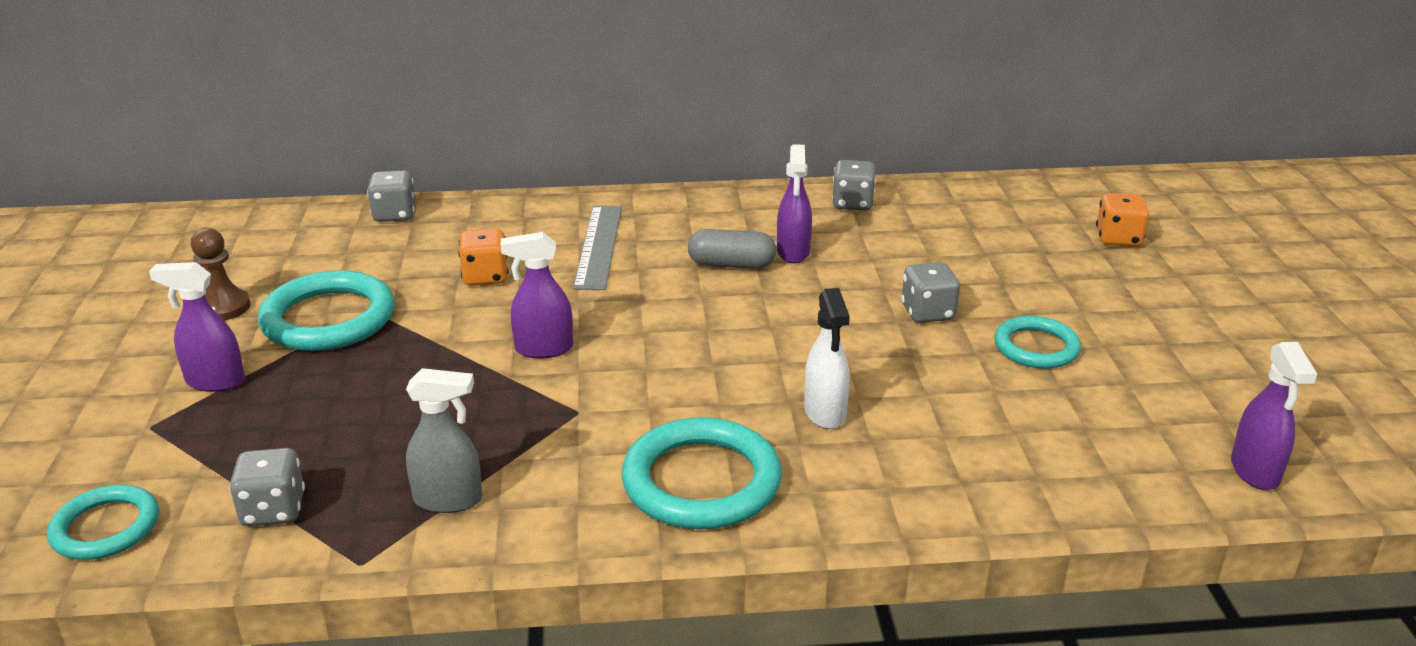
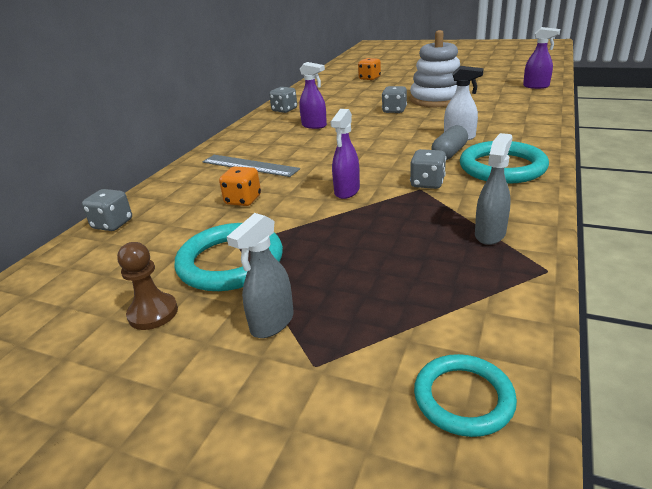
camera: 60 degrees left, 0 degrees up
(215, 381) = (272, 323): purple spray bottle -> grey spray bottle
(273, 510) = (474, 302): grey dice -> grey dice (427, 183)
(731, 264) = (310, 138): grey capsule -> grey capsule (449, 153)
(1036, 347) = (436, 99): turquoise ring -> white stacking toy

